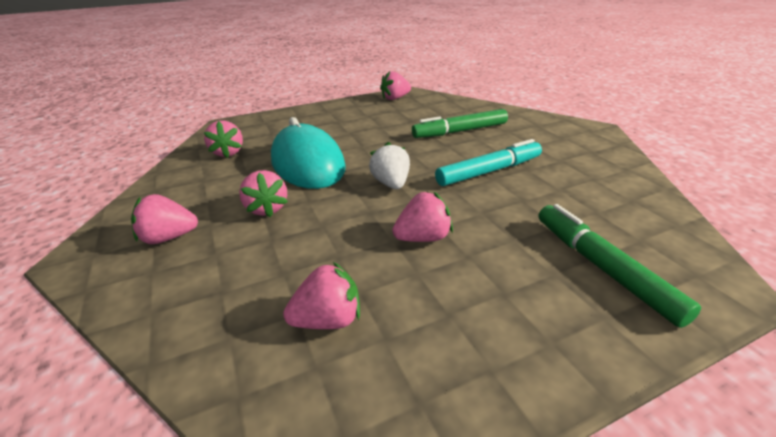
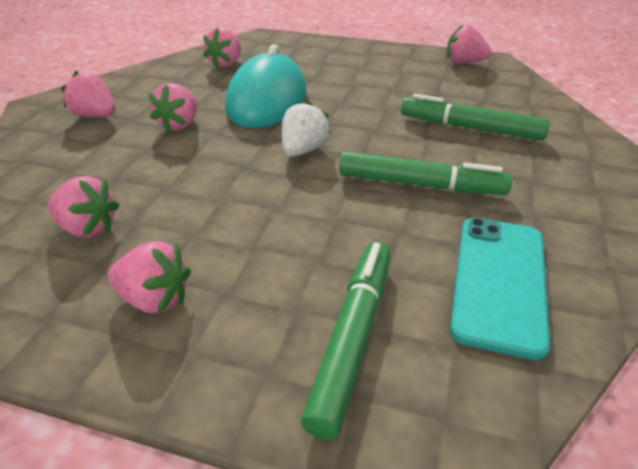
camera: 40 degrees right, 5 degrees up
(423, 238) = (246, 211): pink strawberry -> pink strawberry (154, 299)
(489, 171) = (420, 185): turquoise marker -> green marker
(603, 198) = (499, 282): none -> turquoise phone

